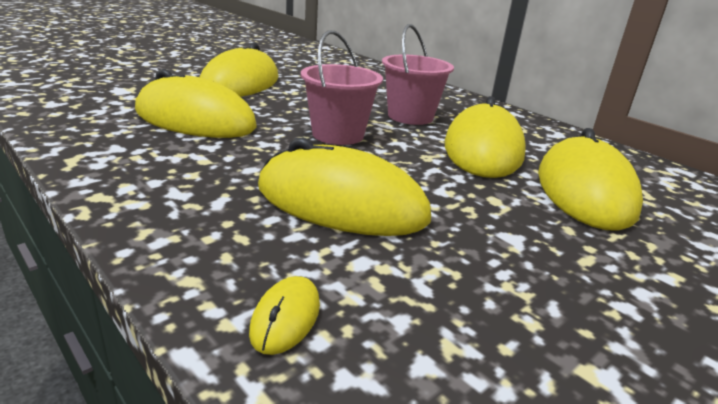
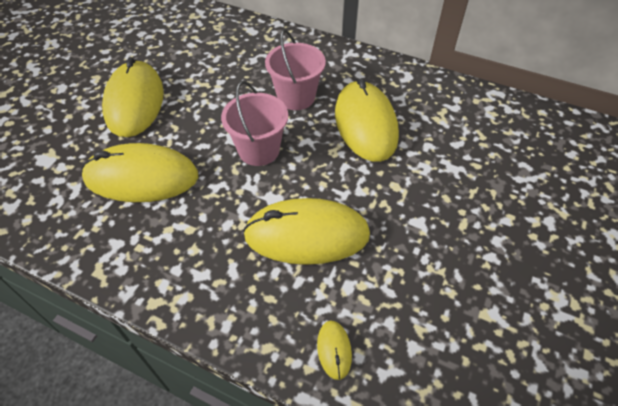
camera: 20 degrees left, 25 degrees up
(584, 191) = (444, 149): yellow mouse -> none

